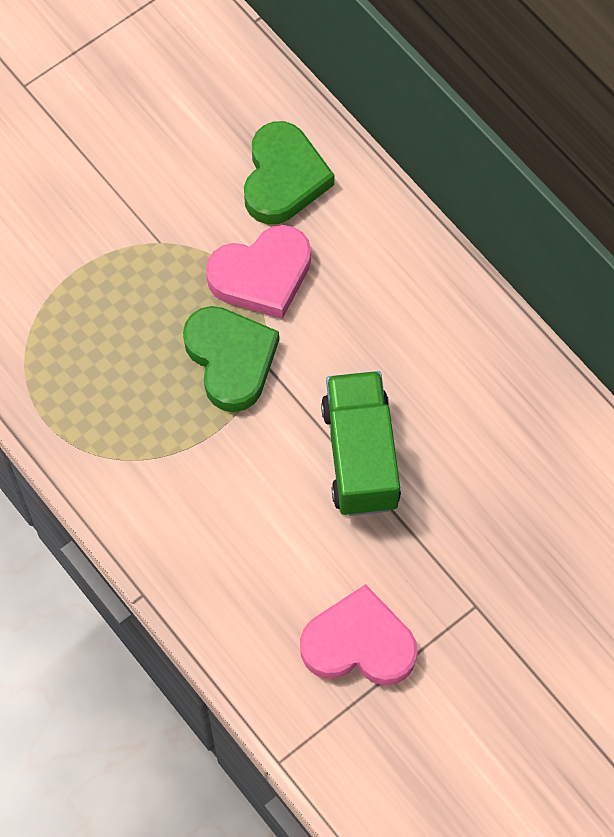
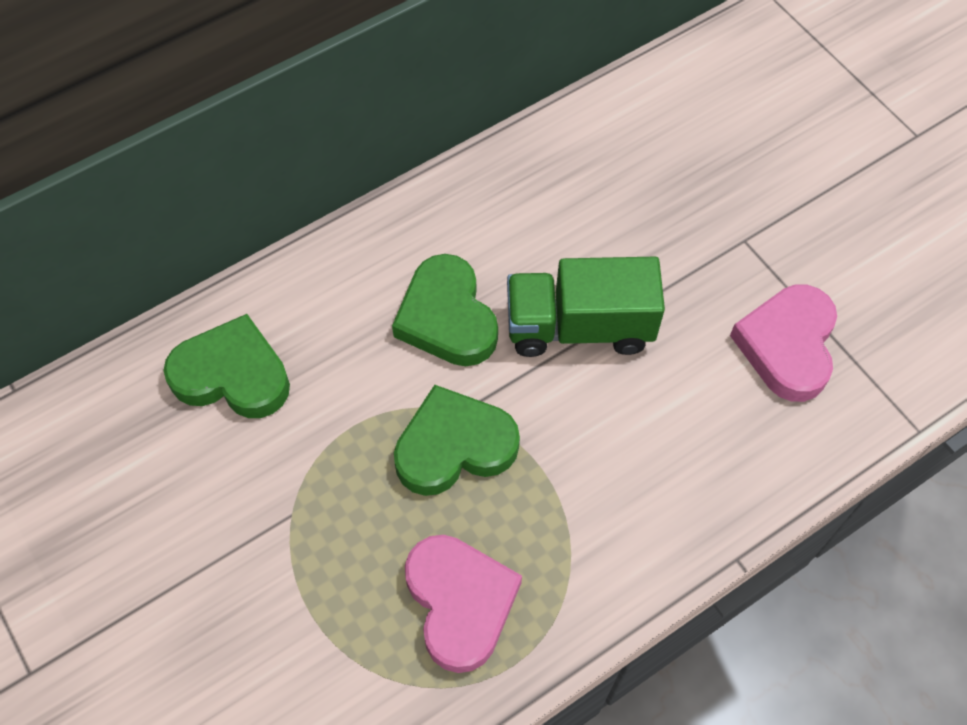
camera: 85 degrees left, 5 degrees down
(262, 275) = (352, 406): pink heart -> pink heart (460, 603)
(358, 342) = (447, 317): none -> green heart

